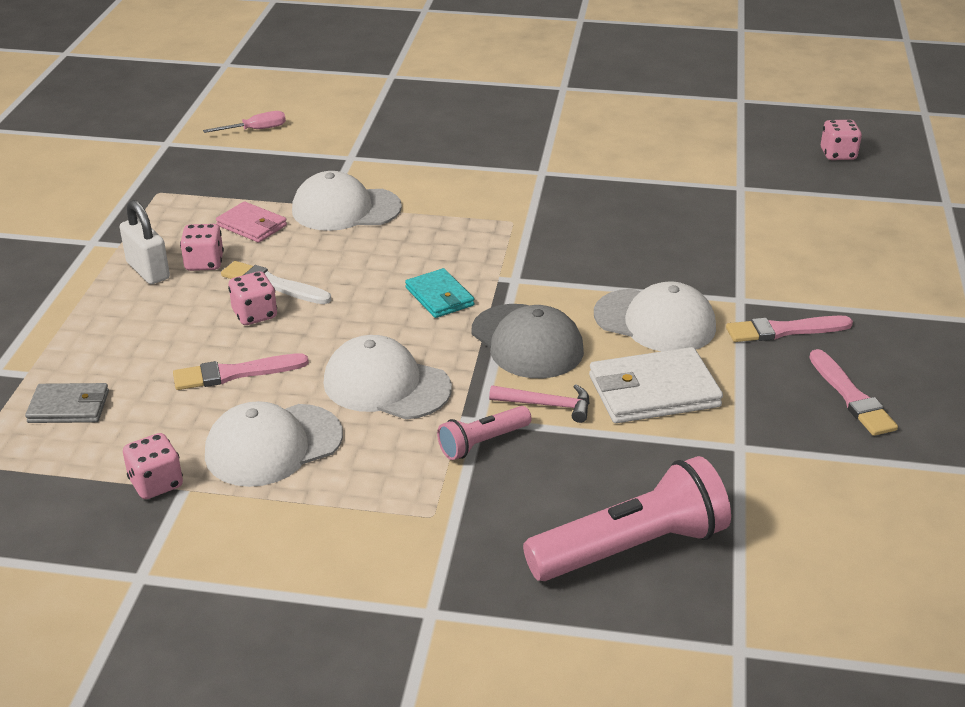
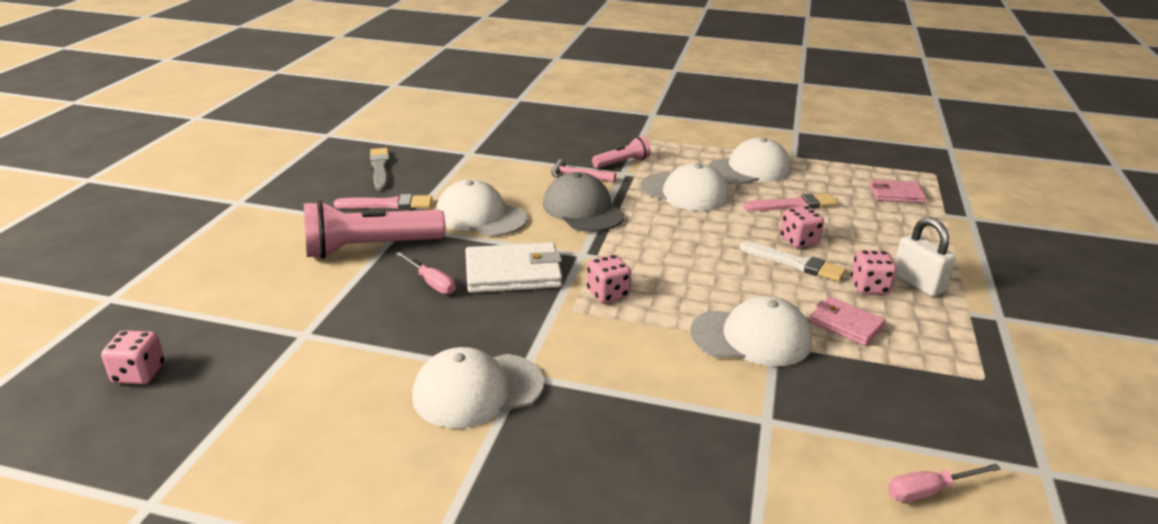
camera: 175 degrees left, 5 degrees down
(69, 407) = (896, 194): grey wallet -> pink wallet
(156, 483) = (811, 159): pink dice -> pink dice (608, 293)
(439, 297) = (648, 244): turquoise wallet -> none
(572, 160) = (477, 390): none -> white cap
(631, 548) = (552, 124): pink flashlight -> pink flashlight (370, 248)
(653, 391) = (506, 178): white wallet -> white wallet (513, 273)
(661, 236) = (431, 283): none -> pink screwdriver
(851, 397) = (380, 168): pink brush -> grey brush

